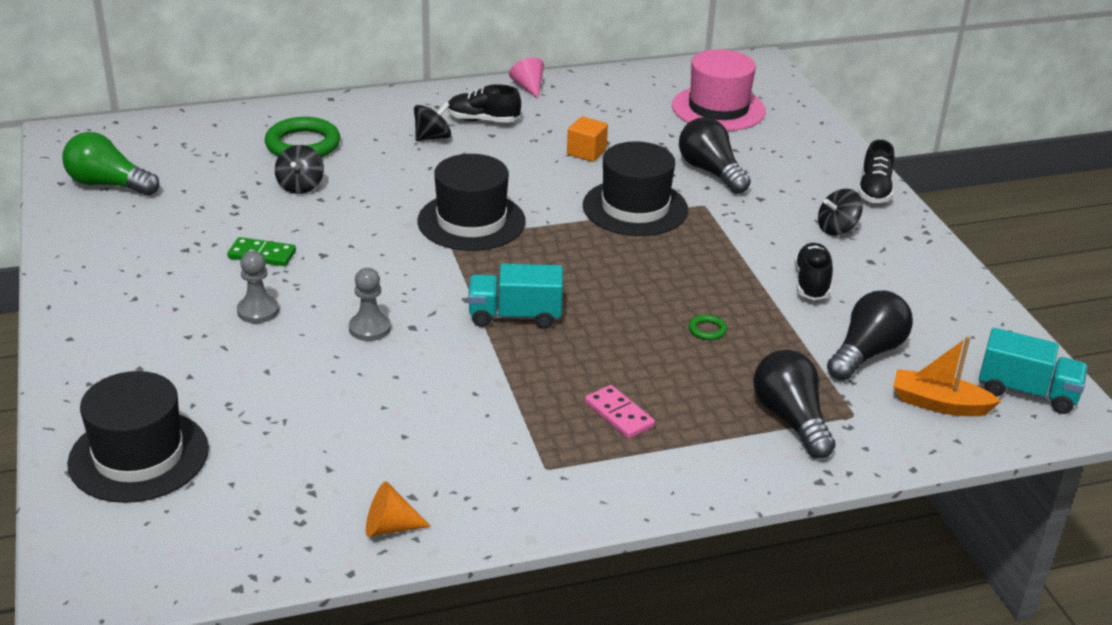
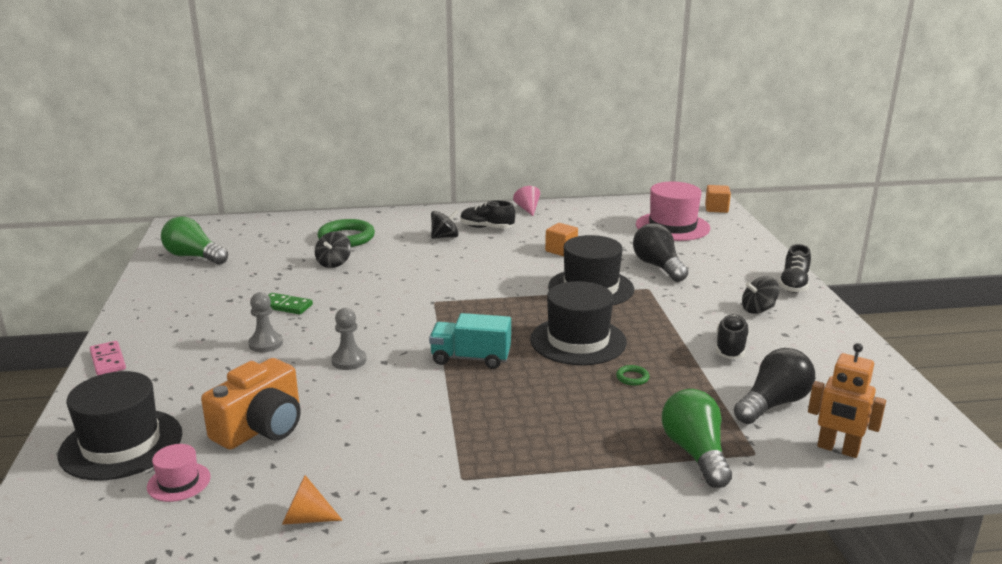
camera: 10 degrees right, 10 degrees down
(228, 497) = (179, 482): none -> pink hat
(297, 423) = (261, 428): none -> orange camera
(471, 221) = (456, 291): black hat -> black hat (578, 341)
(619, 414) = (539, 439): pink domino -> pink domino (108, 360)
(768, 77) = (716, 208): none -> orange cube
(791, 419) = (695, 453): black light bulb -> green light bulb
(939, 404) = (837, 449): orange boat -> orange robot
(1027, 392) = (924, 445): turquoise truck -> none

